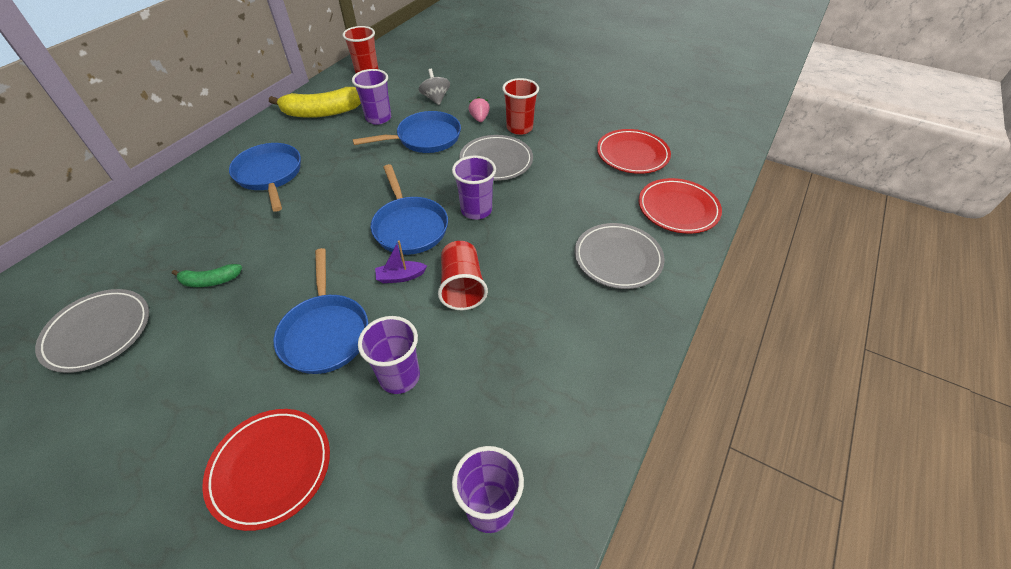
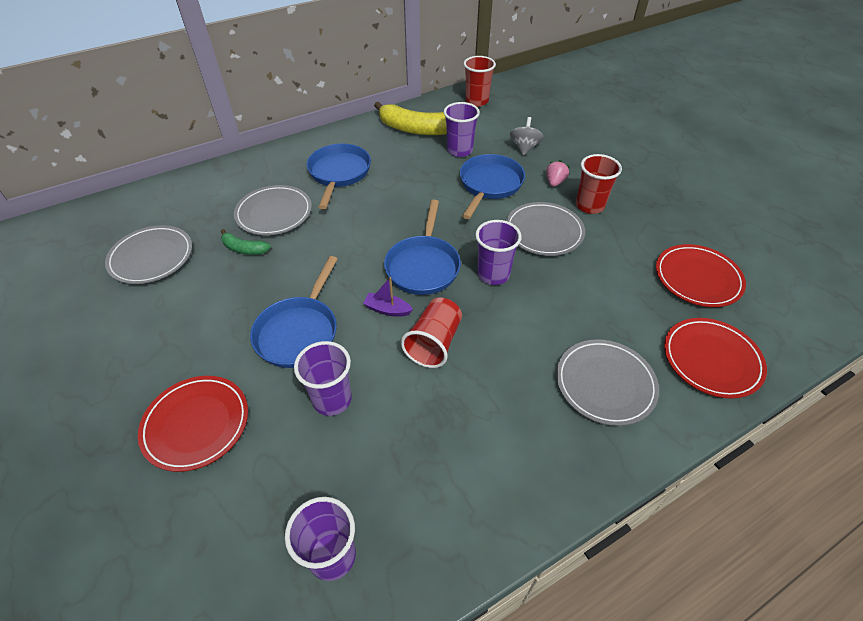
camera: 30 degrees right, 0 degrees up
(222, 235) = (274, 213): none -> grey plate
(425, 138) = (489, 185): blue pan -> blue pan turned 75 degrees counterclockwise

